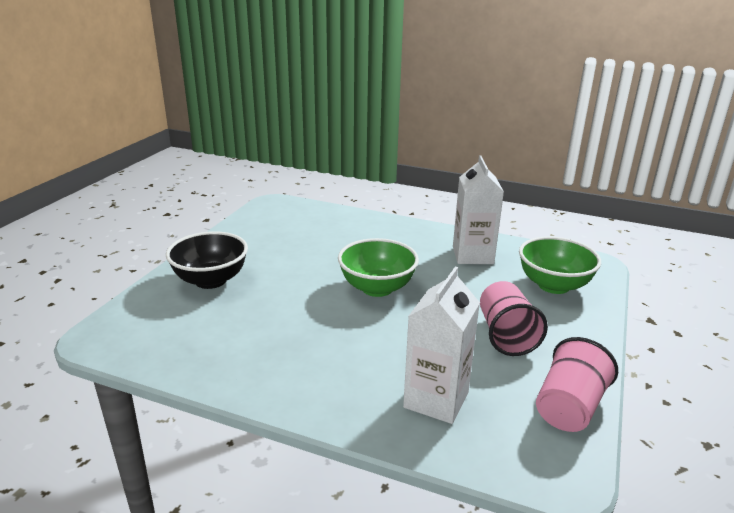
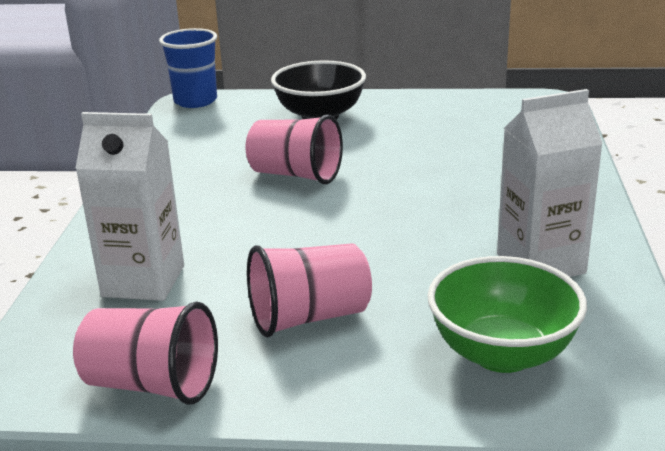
camera: 75 degrees right, 0 degrees up
(100, 335) = (195, 101): none -> blue cup
(308, 308) = (295, 175): none -> pink cup
(377, 288) = (373, 206): green bowl -> none

